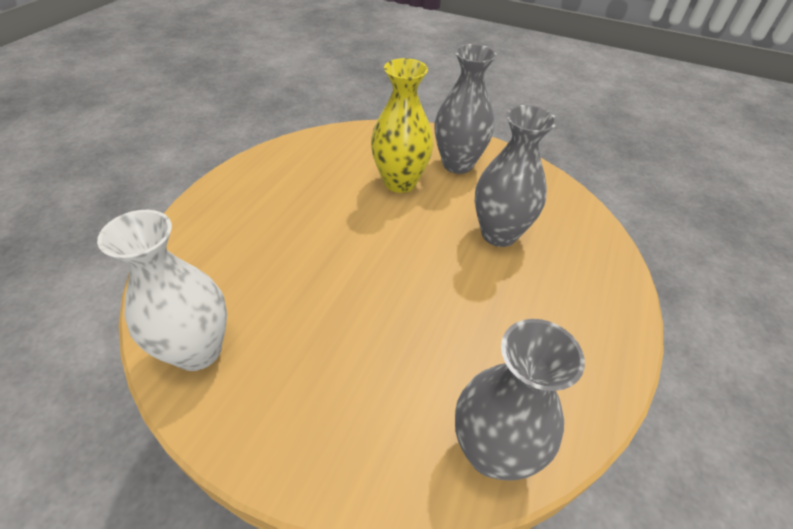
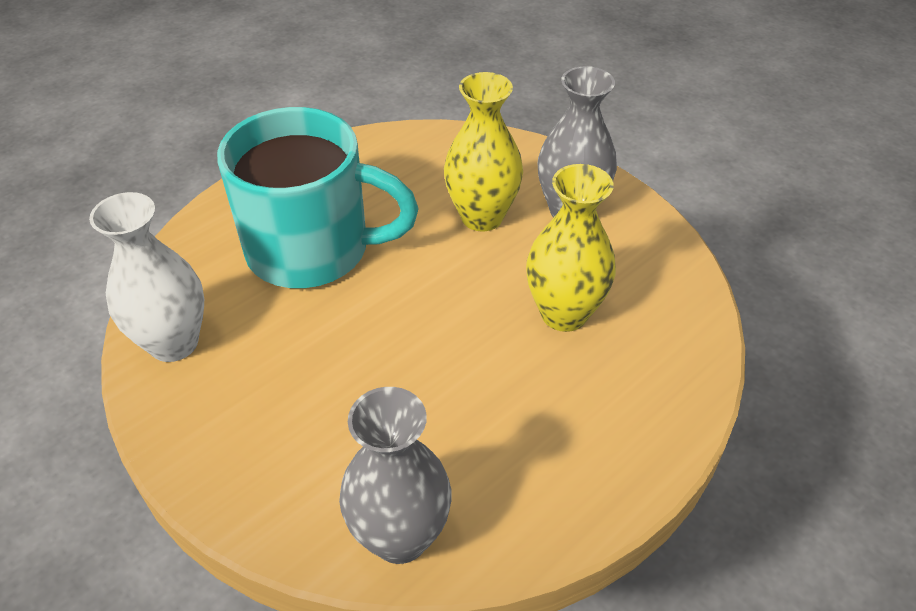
camera: 25 degrees right, 0 degrees up
(283, 238) = (312, 250): none -> turquoise mug
(499, 234) = (564, 314): grey vase -> yellow vase

